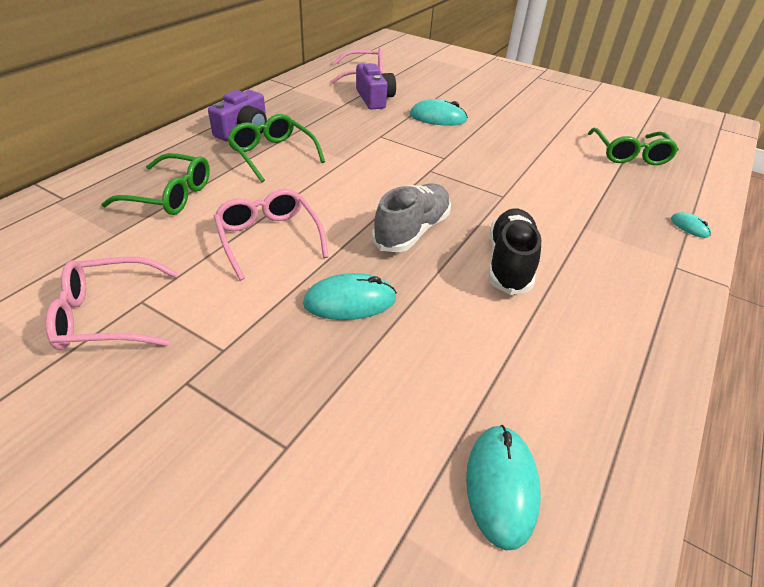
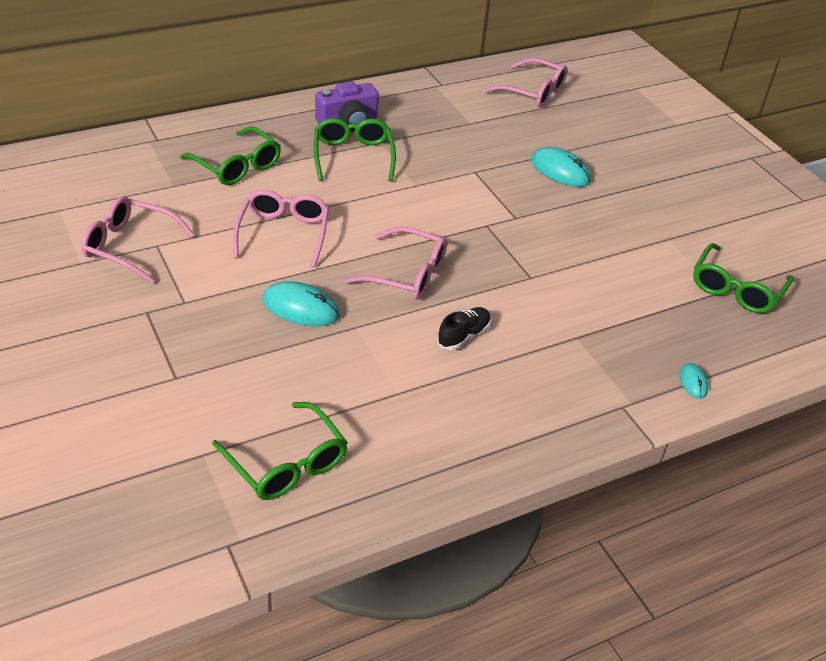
camera: 30 degrees right, 0 degrees up
(374, 99) = (513, 126): purple camera -> none
(412, 231) = (407, 274): grey shoe -> pink glasses
(501, 485) = (287, 464): turquoise mouse -> green glasses
(509, 263) = (463, 336): black shoe -> black shoe, size x0.59

